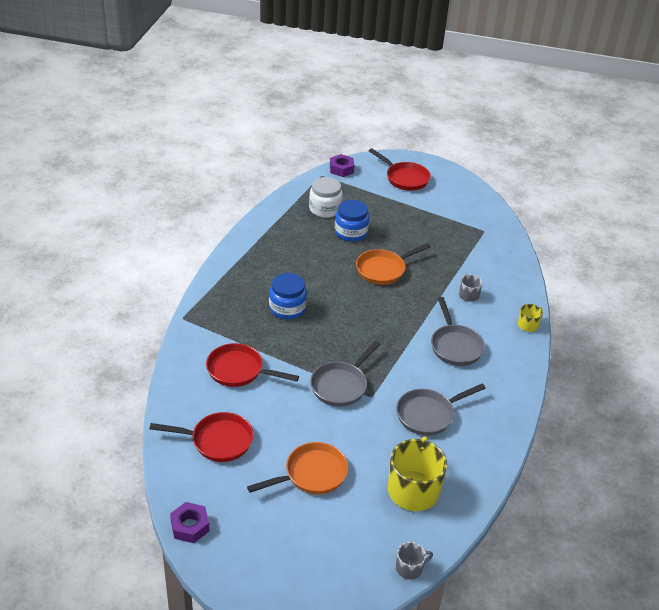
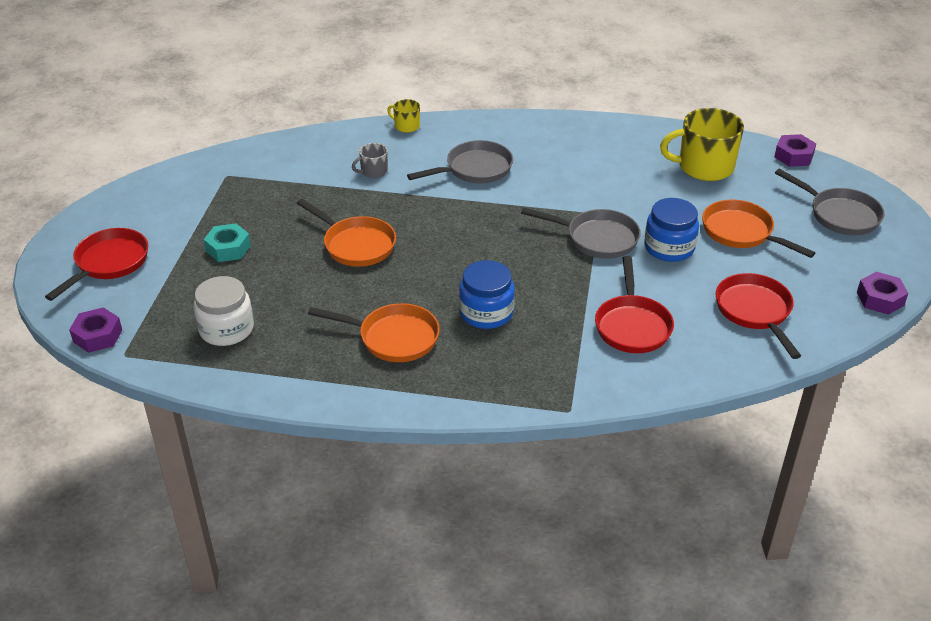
camera: 105 degrees left, 0 degrees up
(284, 266) = (393, 338): none -> orange pan
(351, 232) = (280, 290): blue jar -> blue jar (669, 247)
(401, 220) = (228, 248): none -> turquoise nut
(409, 568) = (793, 156): grey mug -> purple nut
(428, 415) = (597, 172): grey pan -> grey pan (840, 215)

